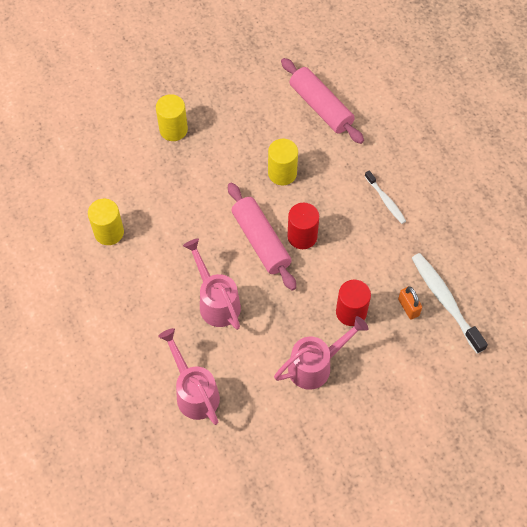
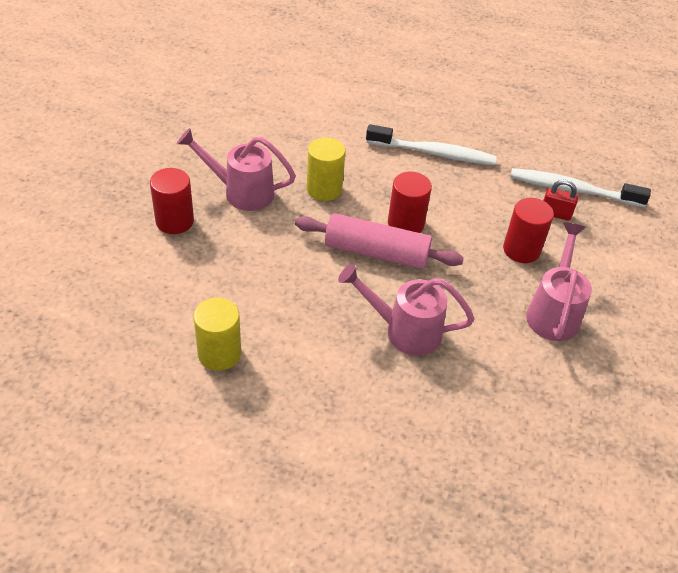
camera: 50 degrees left, 15 degrees down
(173, 129) = (174, 221): yellow cylinder -> red cylinder
(194, 392) = (490, 425): pink watering can -> pink watering can (241, 192)
(321, 107) = (291, 122): pink rolling pin -> none
(385, 200) = (433, 153): white toothbrush -> white toothbrush, size x1.74
(408, 307) = (555, 214): orange padlock -> red padlock

